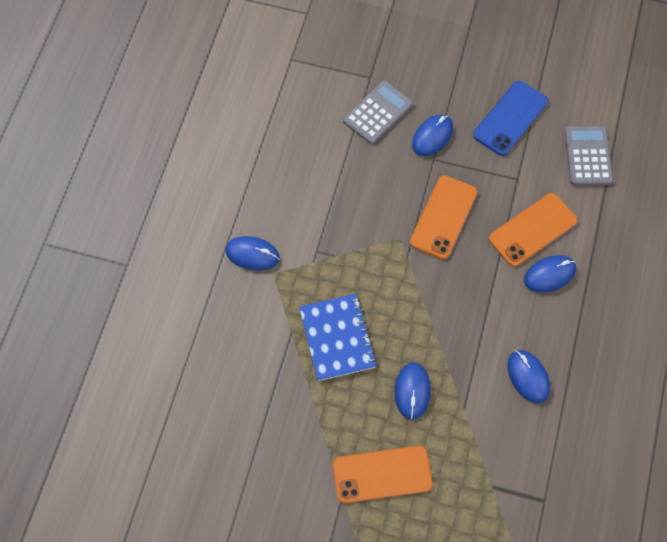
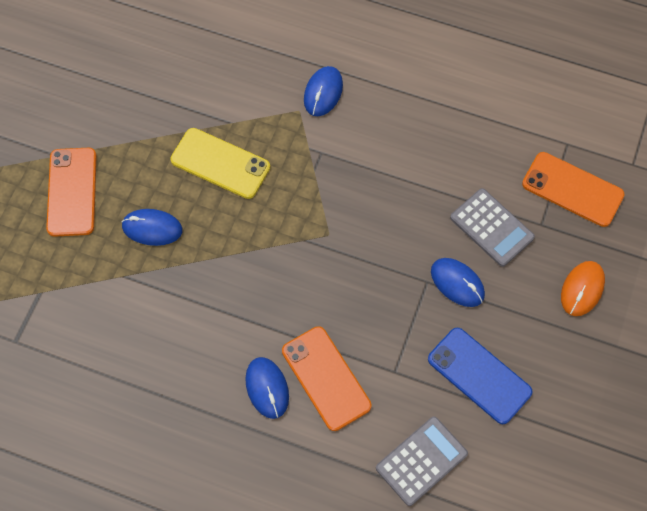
camera: 95 degrees right, 0 degrees up
(337, 338) = (220, 163): blue notebook -> yellow phone
(425, 48) = (582, 289): none -> orange mouse
(443, 217) = (350, 282): orange phone -> orange phone (572, 189)
(528, 377) = (149, 345): blue mouse -> none
(588, 156) = (421, 461): grey calculator -> grey calculator turned 45 degrees counterclockwise

